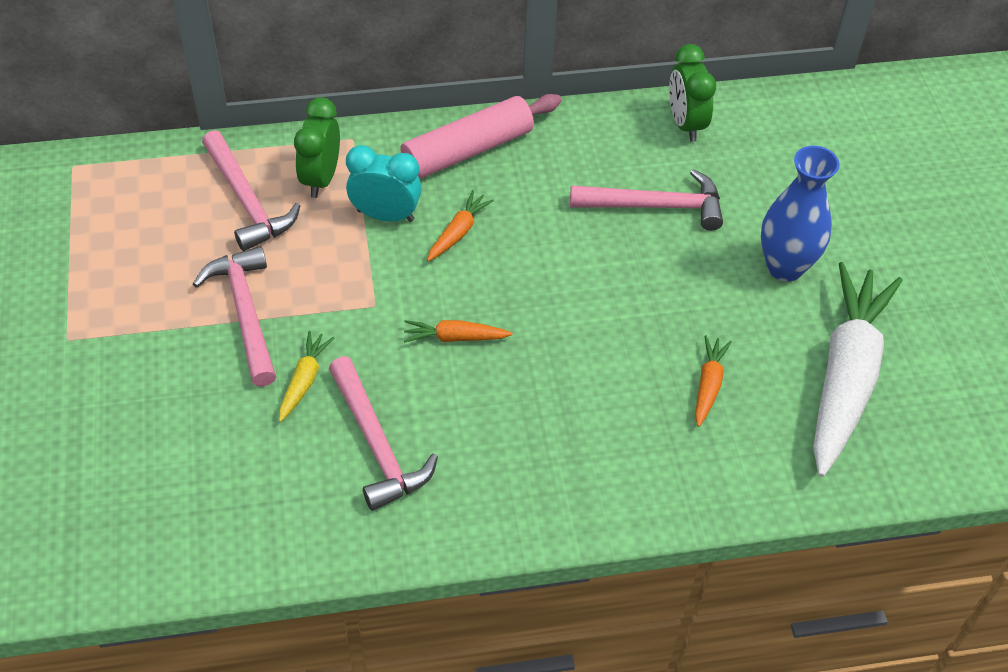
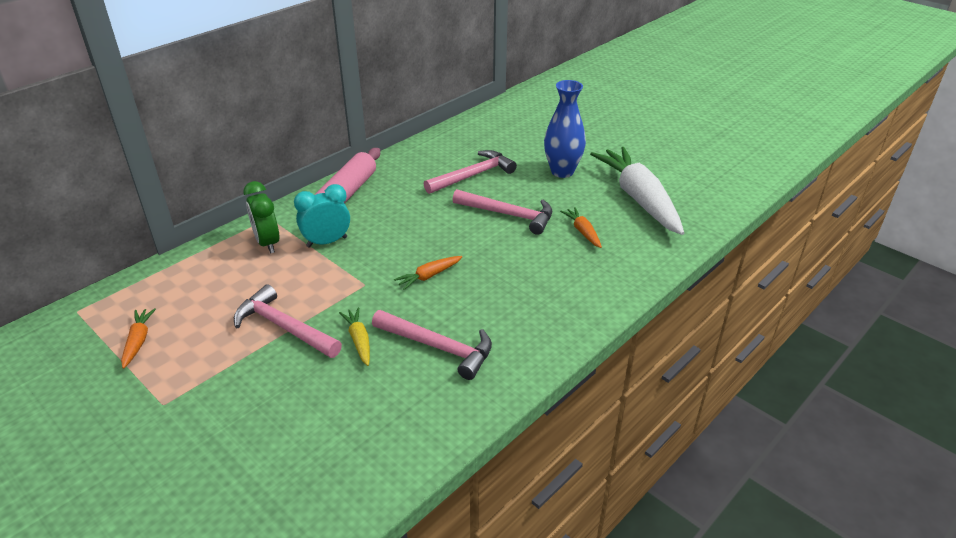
camera: 35 degrees left, 15 degrees down
(247, 201) = (228, 274): pink hammer -> pink hammer (509, 215)
(458, 232) = (379, 230): orange carrot -> orange carrot (138, 341)
(685, 124) = (451, 139): green clock -> none

